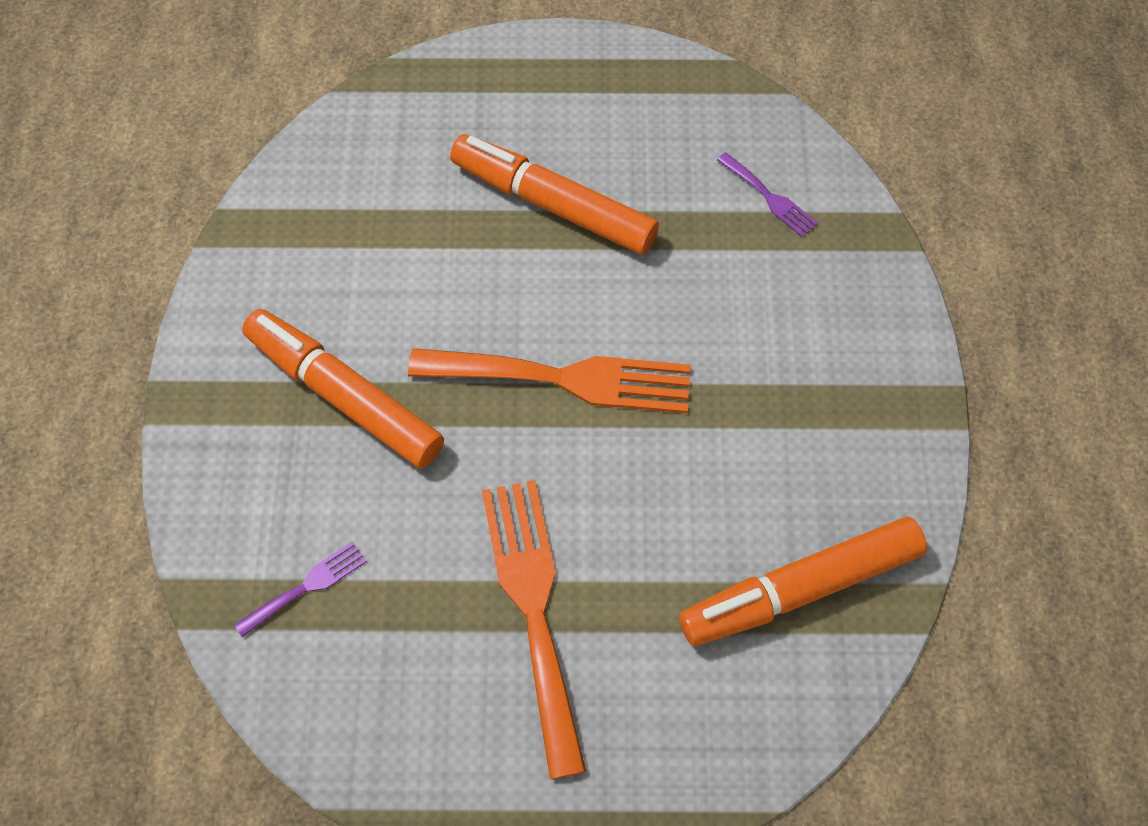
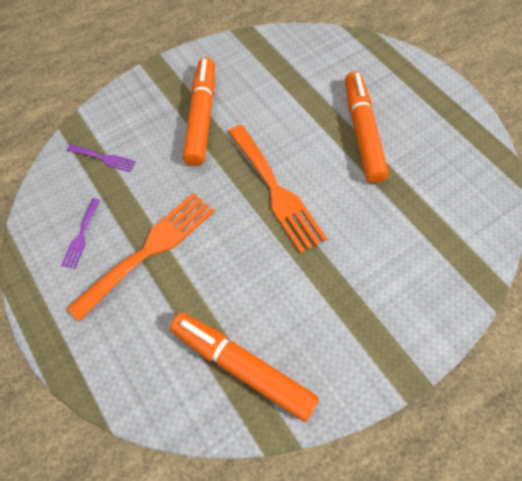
camera: 55 degrees right, 0 degrees up
(770, 198) = (454, 218): purple fork -> purple fork (81, 236)

